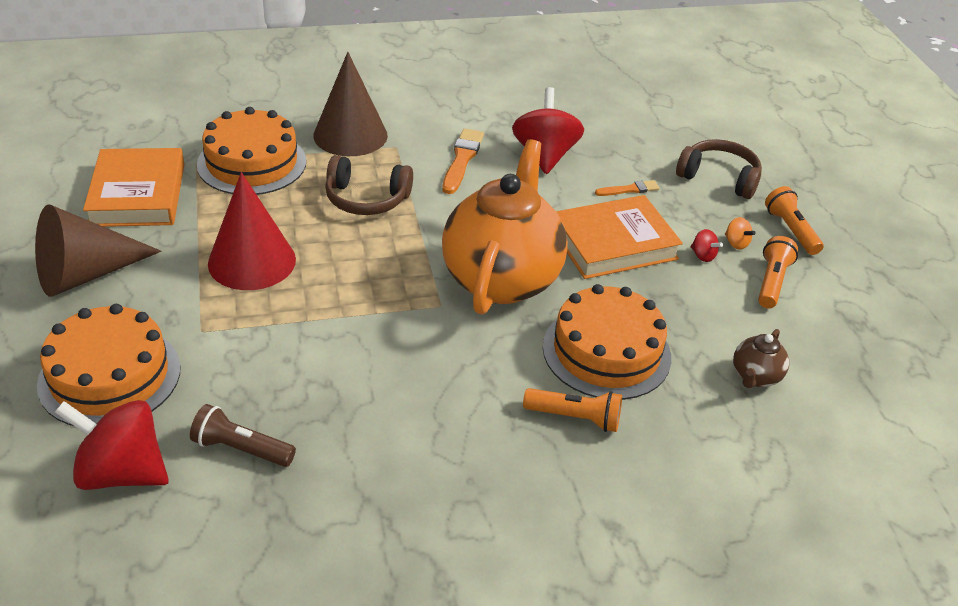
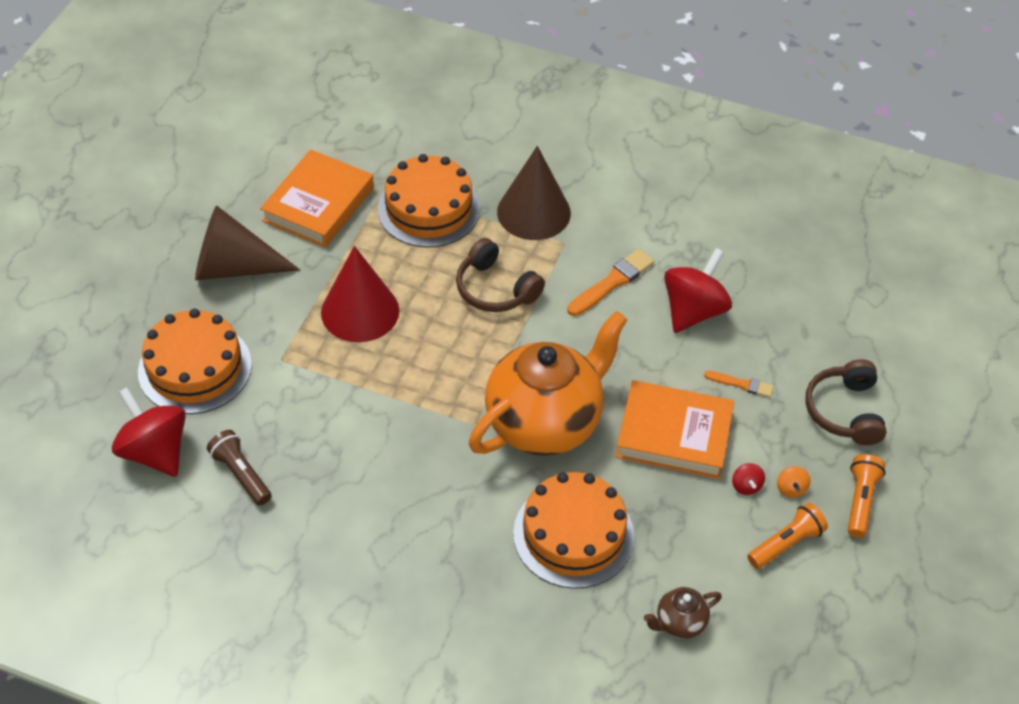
camera: 35 degrees right, 10 degrees up
(575, 418) = (497, 578): orange flashlight -> none
(719, 178) = (844, 411): brown headphones -> brown headphones turned 150 degrees counterclockwise

